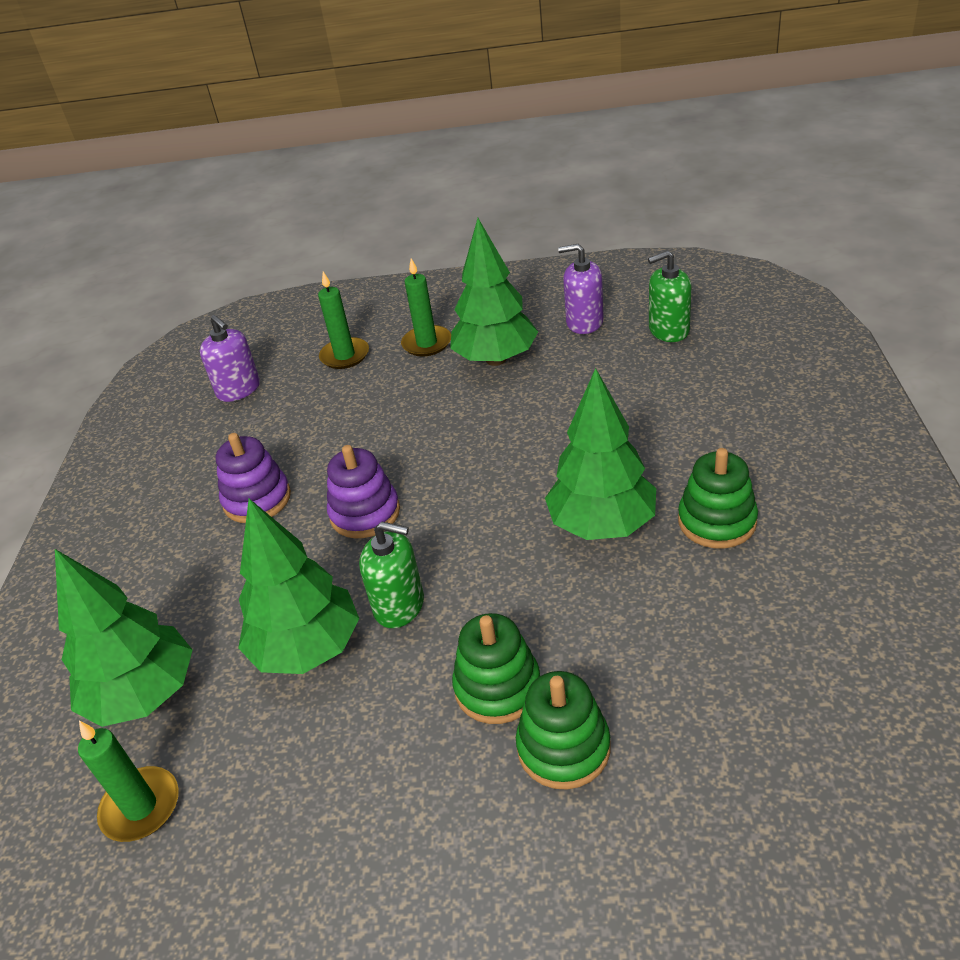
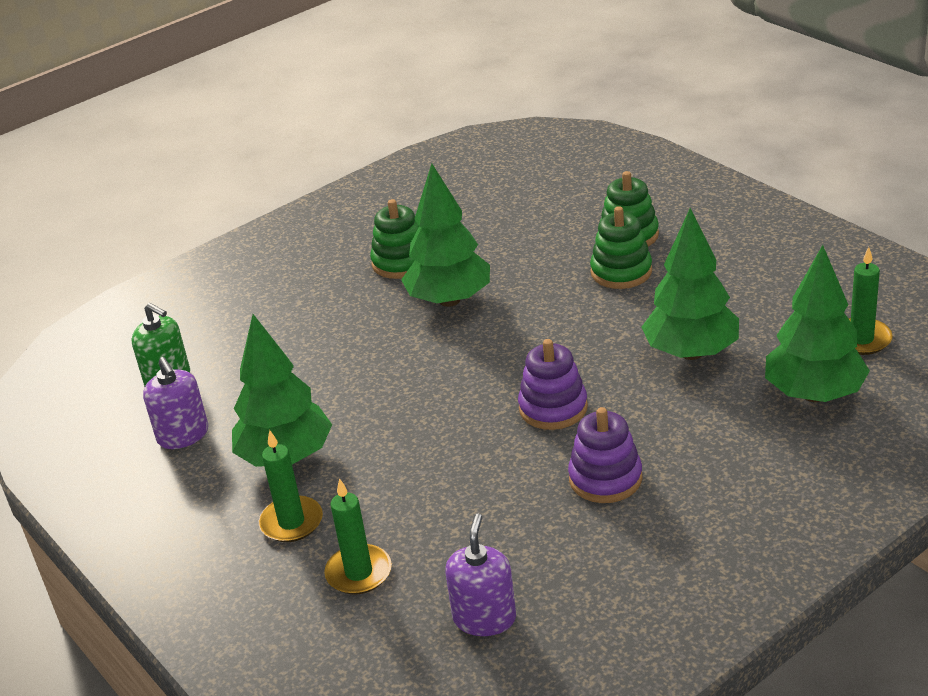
camera: 130 degrees left, 5 degrees down
(399, 605) = (612, 339): green soap dispenser -> none

